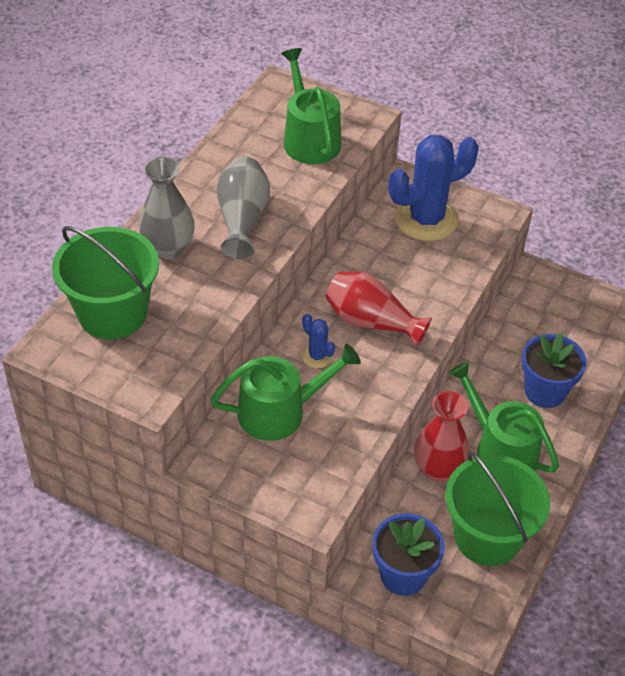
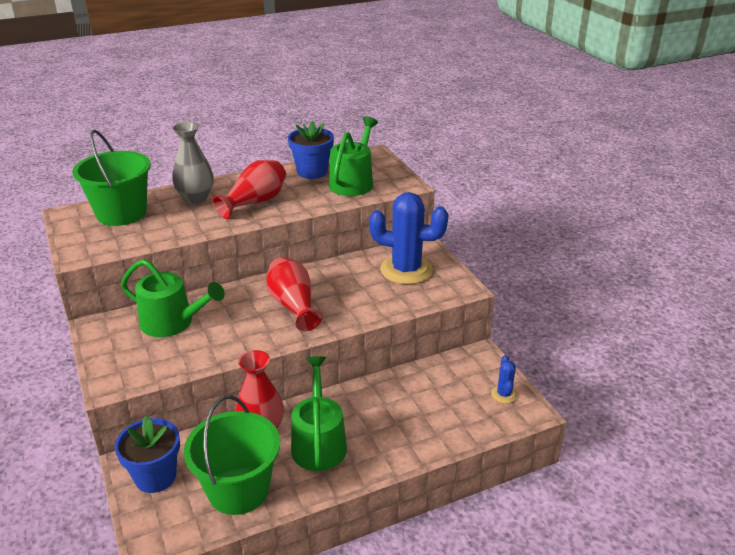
camera: 40 degrees right, 15 degrees down
(242, 219) = (255, 202): grey vase -> red vase
(317, 356) = (235, 306): blue cactus -> blue cactus (504, 394)
(545, 391) = (397, 426): blue flower pot -> blue flower pot (312, 172)

